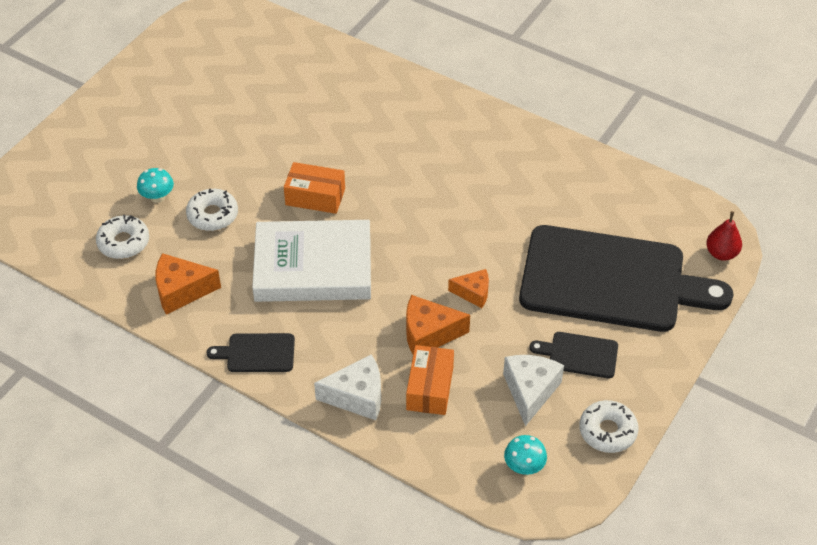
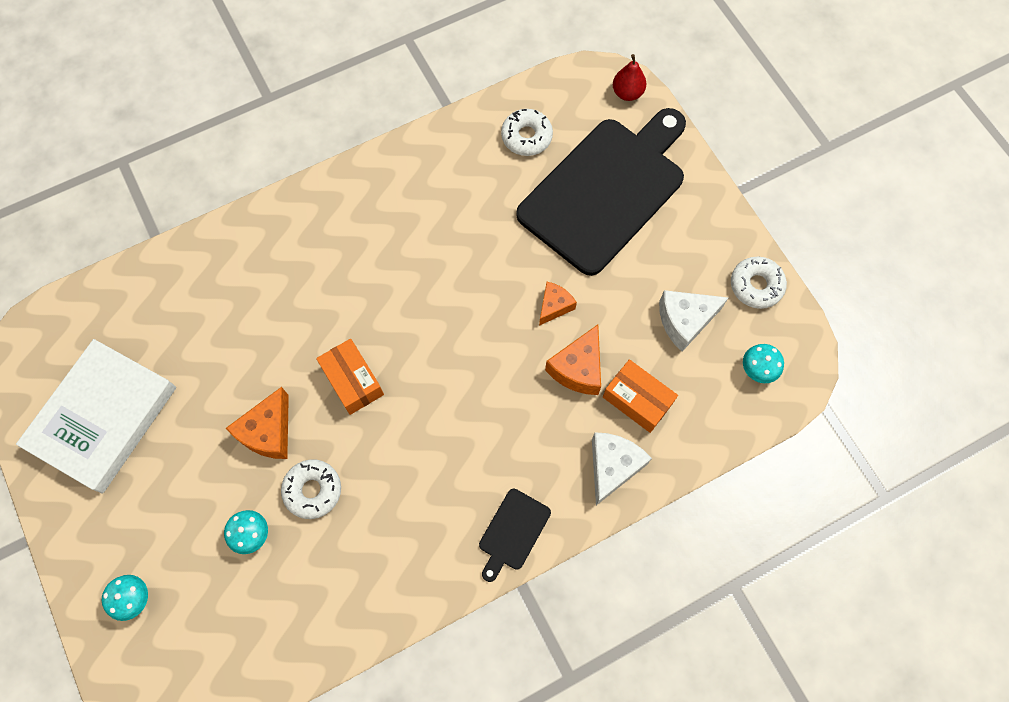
camera: 60 degrees left, 20 degrees up
(74, 158) = (134, 598): none -> turquoise mushroom
(123, 242) = (292, 598): white donut -> white donut (526, 137)
(181, 291) = (393, 568): orange cheese -> orange cheese (268, 432)
(313, 267) = (439, 428): white book -> white book (103, 418)
(315, 197) = (352, 381): orange box -> orange box turned 75 degrees counterclockwise
(530, 391) = (685, 321): white cheese -> white cheese turned 60 degrees counterclockwise
(579, 354) = (669, 261): black cutting board -> none

